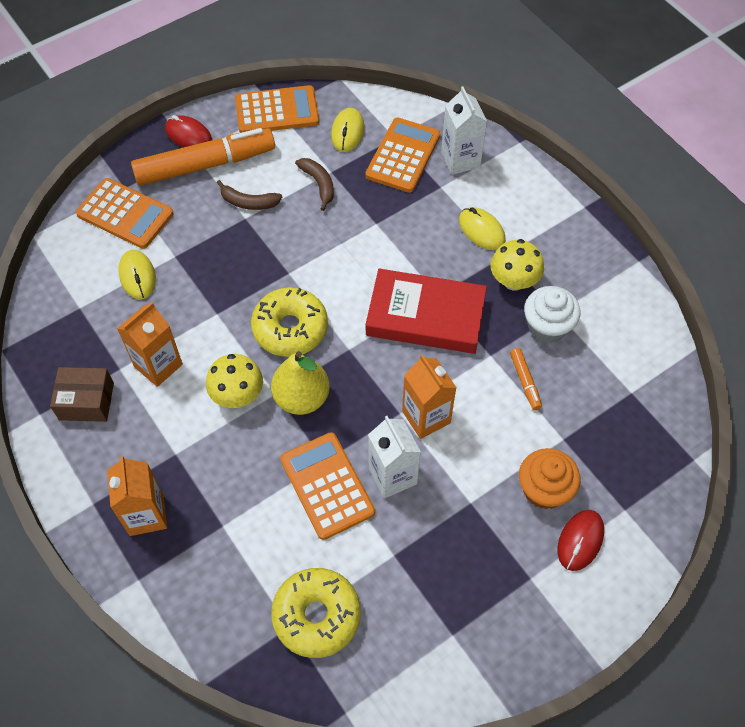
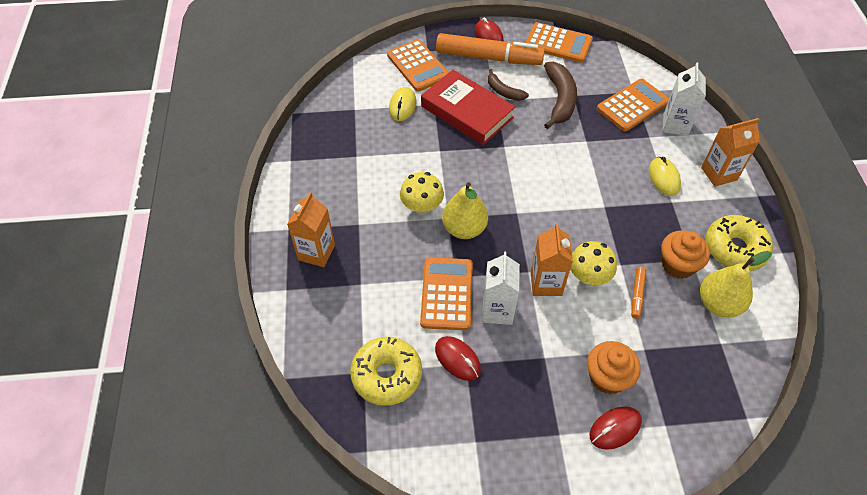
camera: 30 degrees right, 5 degrees down
(86, 401) = (323, 166): brown box -> none
(158, 365) = (381, 165): orange carton -> orange carton (719, 174)
(290, 328) = (483, 181): yellow donut -> yellow donut (735, 249)
(319, 184) = (560, 100): brown banana -> brown banana, size x1.69
(347, 132) = (600, 75): yellow mouse -> none
(382, 555) = (457, 359): none -> red mouse
(425, 316) = (586, 216): red book -> red book (467, 112)
(514, 281) = (669, 222): yellow mushroom -> yellow mushroom (588, 276)
(547, 326) = (678, 265): white cupcake -> orange cupcake
(608, 350) = (718, 304): none -> yellow pear

